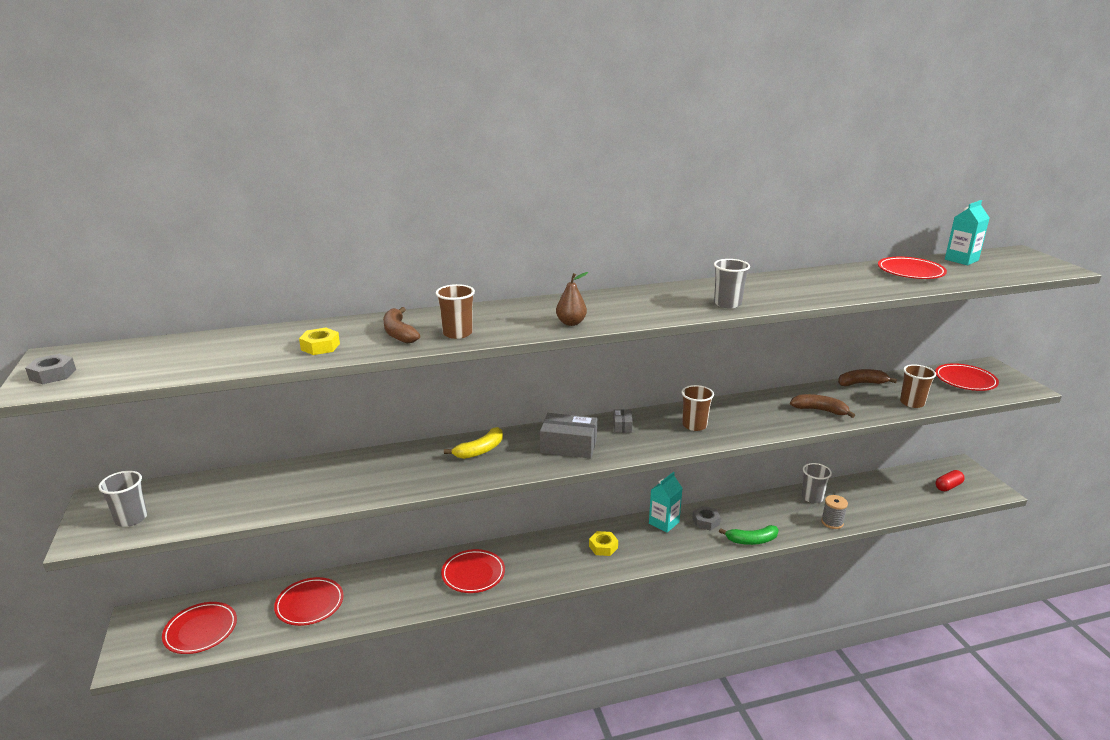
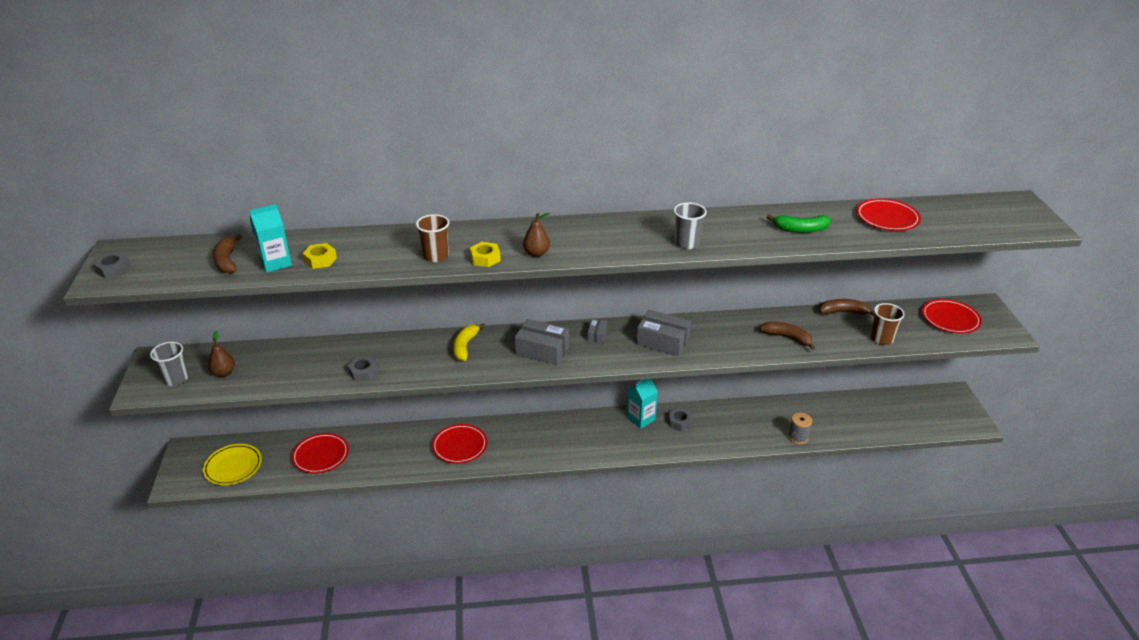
camera: 10 degrees right, 10 degrees up
(193, 506) = (223, 373): none -> brown pear
(201, 631) = (233, 467): red plate -> yellow plate
(368, 487) = (363, 372): none -> grey nut
(399, 333) = (387, 251): brown banana -> brown banana (227, 261)
(480, 450) = (465, 346): yellow banana -> yellow banana turned 135 degrees clockwise
(603, 547) = (578, 435): yellow nut -> yellow nut (485, 258)
(694, 425) = (662, 341): brown cup -> grey box
(752, 540) = (715, 446): green banana -> green banana (800, 229)
(812, 497) = (790, 410): grey cup -> none
(948, 486) = (929, 414): red capsule -> none
(961, 260) = (950, 206): turquoise carton -> turquoise carton (275, 263)

